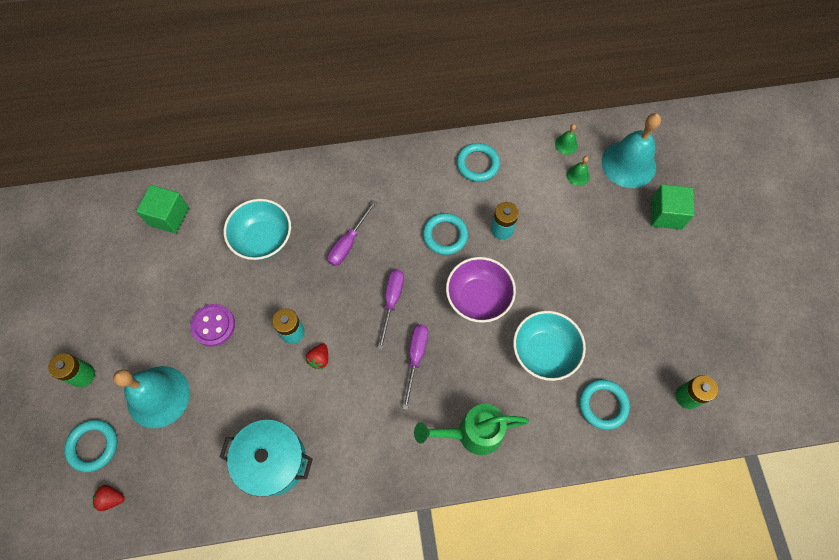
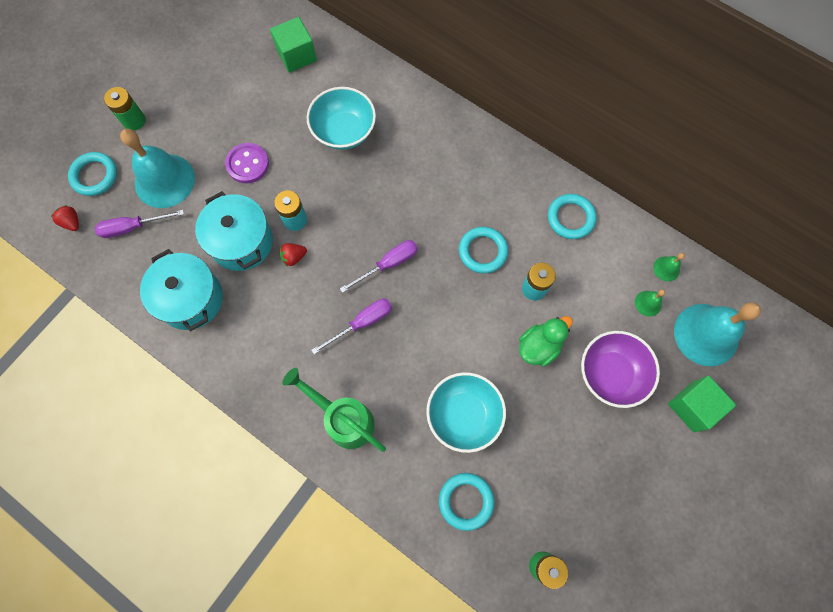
camera: 45 degrees right, 5 degrees up
(268, 384) = (241, 242): none -> turquoise pot
(348, 243) = (402, 190): purple screwdriver -> purple screwdriver (133, 227)
(478, 298) = (457, 324): purple bowl -> purple bowl (611, 373)
(543, 263) = (539, 346): none -> green duck

